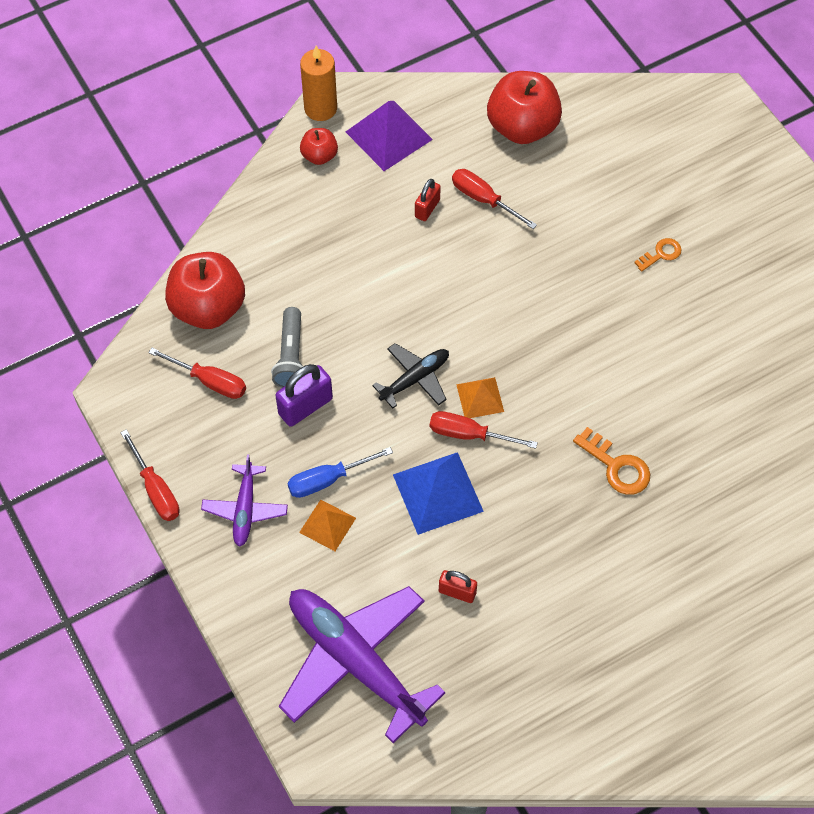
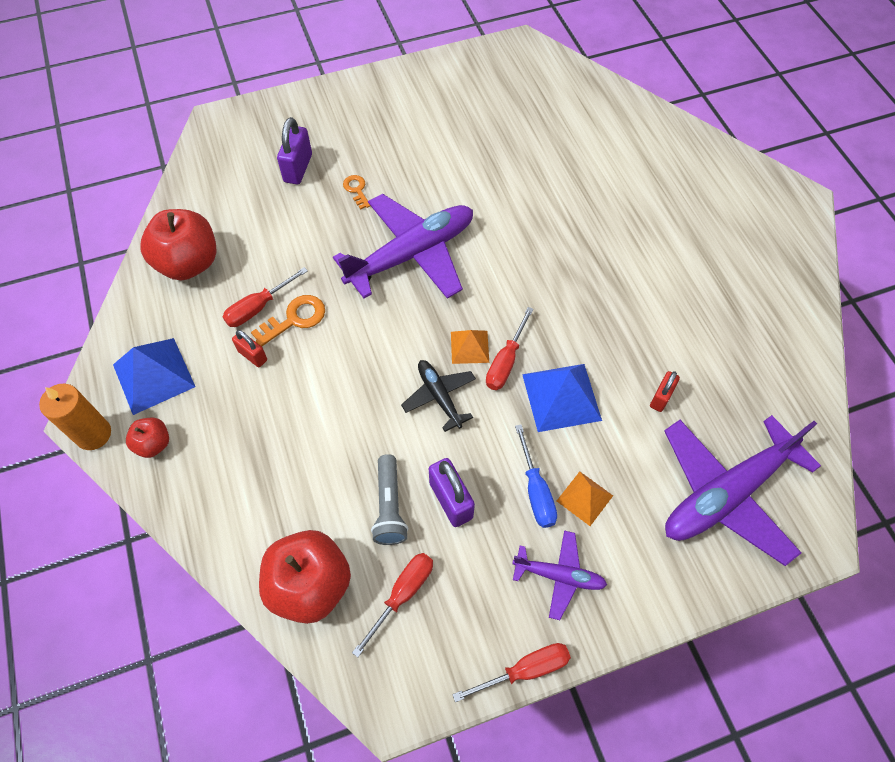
camera: 80 degrees left, 0 degrees up
(291, 356) = (389, 506): grey flashlight -> grey flashlight turned 75 degrees clockwise
(389, 135) = (154, 375): purple pyramid -> blue pyramid
(586, 324) = (412, 254): none -> purple plane
(616, 466) = (553, 259): orange key -> orange key (295, 319)
(675, 192) = (298, 168): none -> purple padlock

